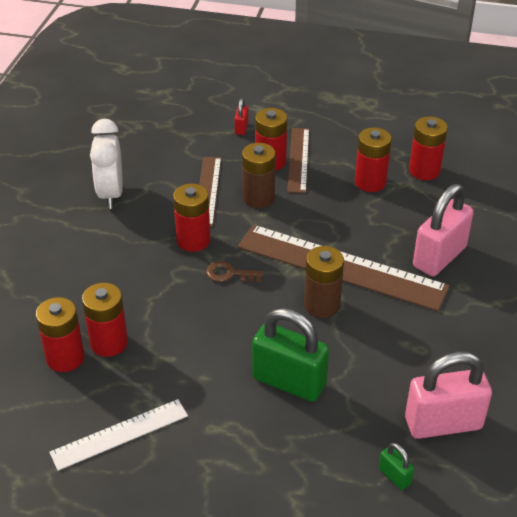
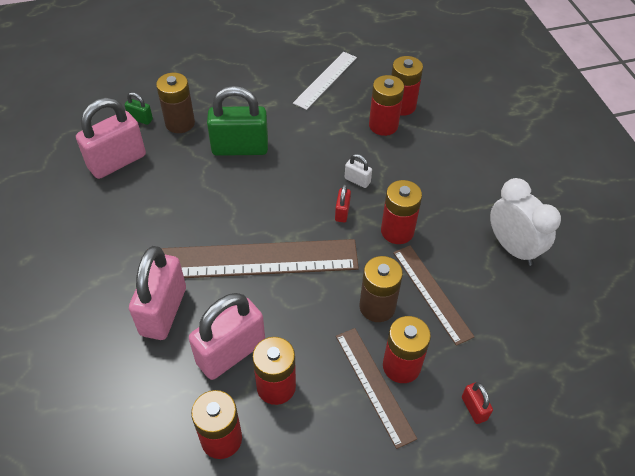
camera: 150 degrees right, 10 degrees up
(190, 296) = (357, 180): none -> white padlock
(229, 274) = (342, 212): brown key -> red padlock
(322, 305) = (249, 216): brown battery -> brown battery (180, 123)
(394, 212) = (231, 352): none -> pink padlock

